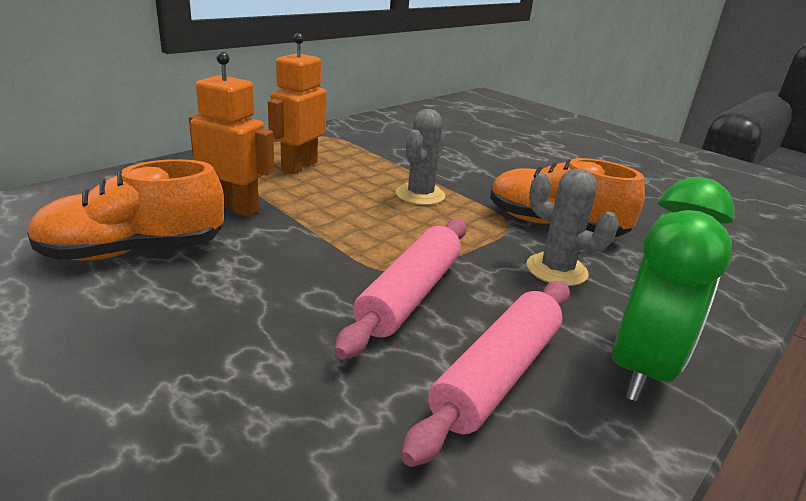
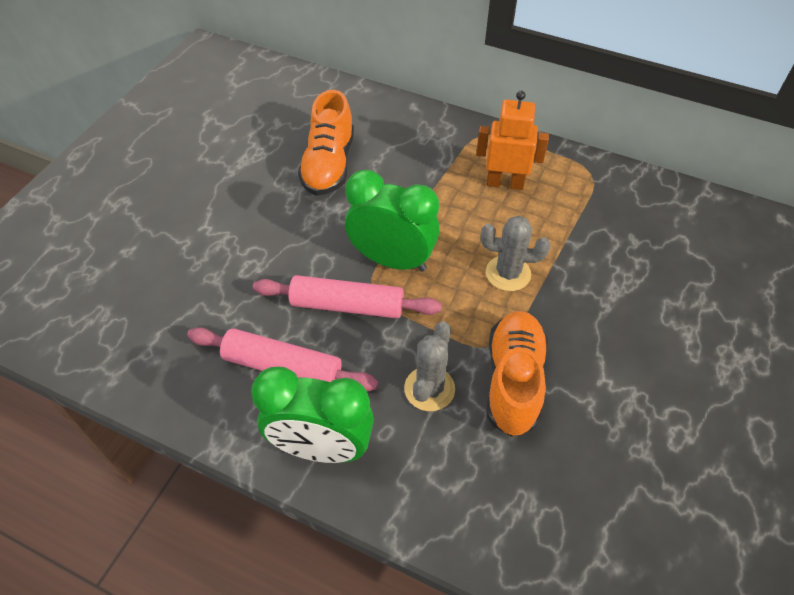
camera: 75 degrees right, 25 degrees up
(134, 251) = (329, 165): orange shoe -> orange shoe turned 135 degrees counterclockwise
(234, 208) = (408, 179): orange robot -> none
(356, 247) = (392, 260): none -> green clock

